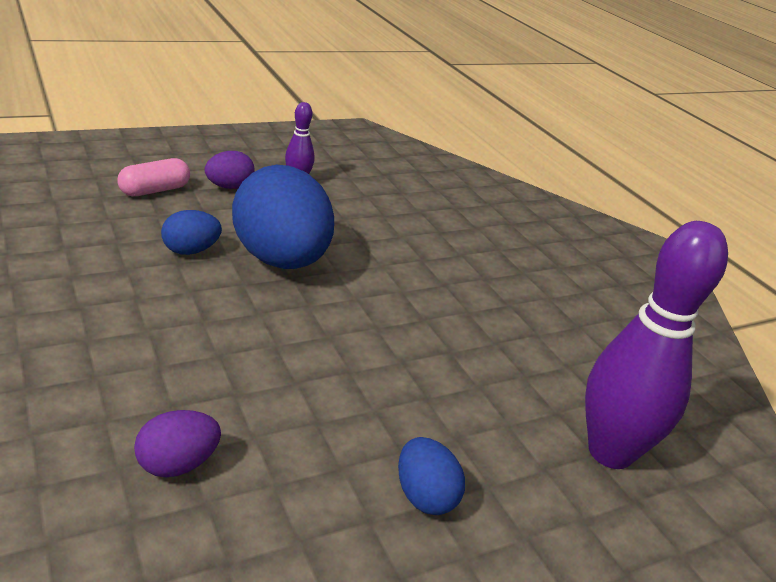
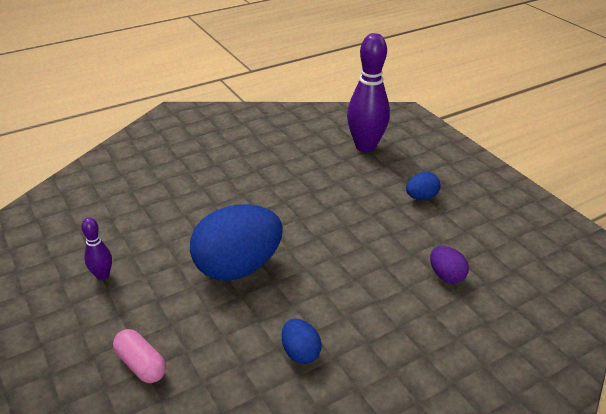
camera: 90 degrees left, 5 degrees up
(191, 251) = (240, 316): blue egg -> blue egg (300, 352)
(229, 187) = (123, 316): purple egg -> none

